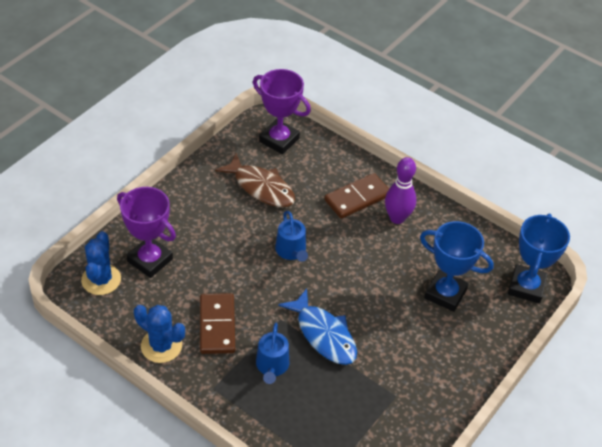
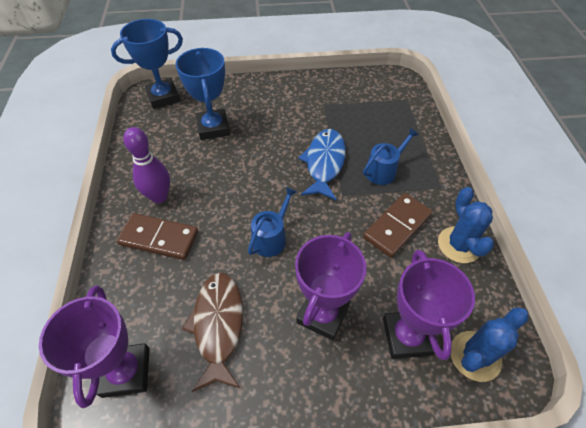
camera: 130 degrees left, 5 degrees up
(210, 235) = (322, 314): none -> purple trophy

